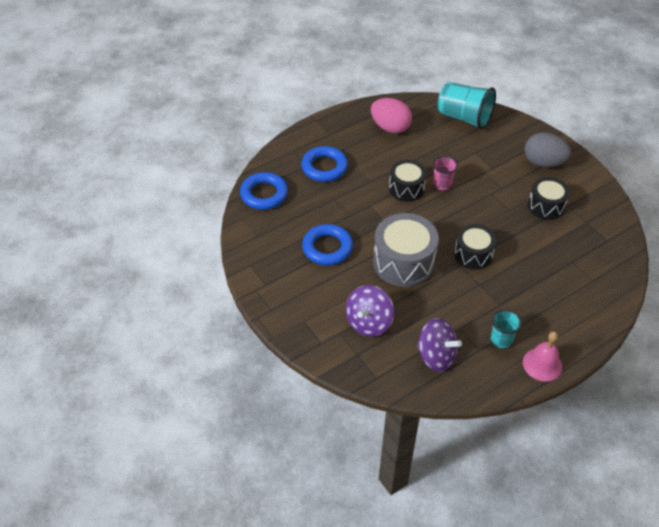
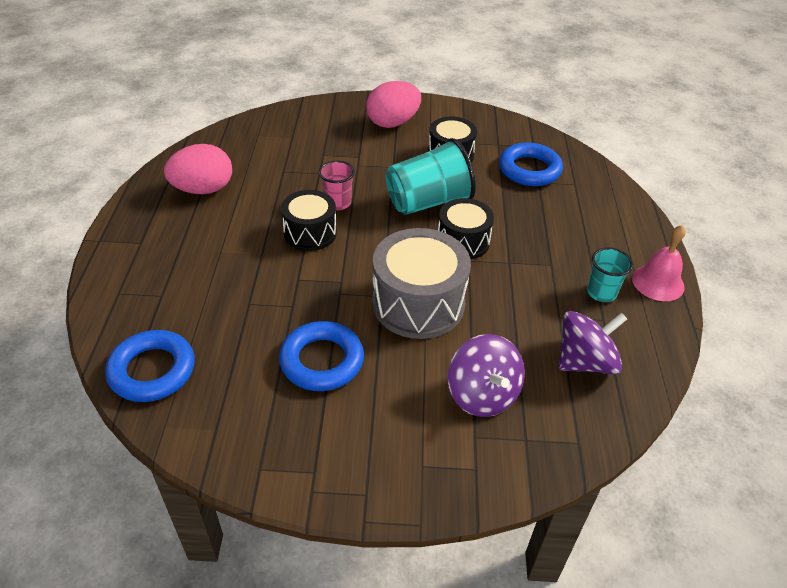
camera: 55 degrees left, 5 degrees down
(324, 167) = (187, 281): blue ring -> blue ring (529, 169)
(464, 117) = (265, 132): turquoise cup -> turquoise cup (428, 202)
(543, 163) = (393, 123): grey egg -> pink egg

